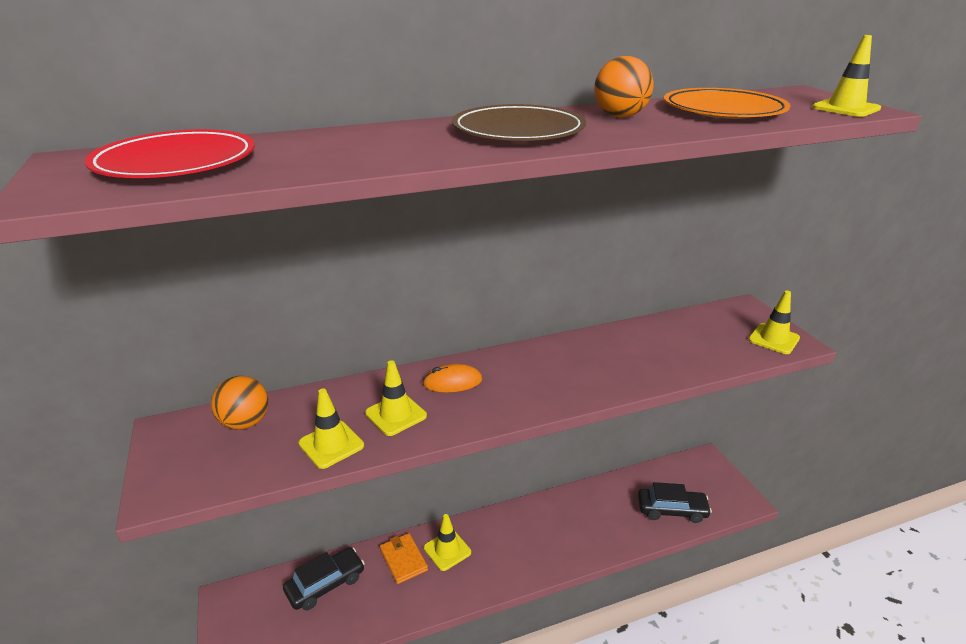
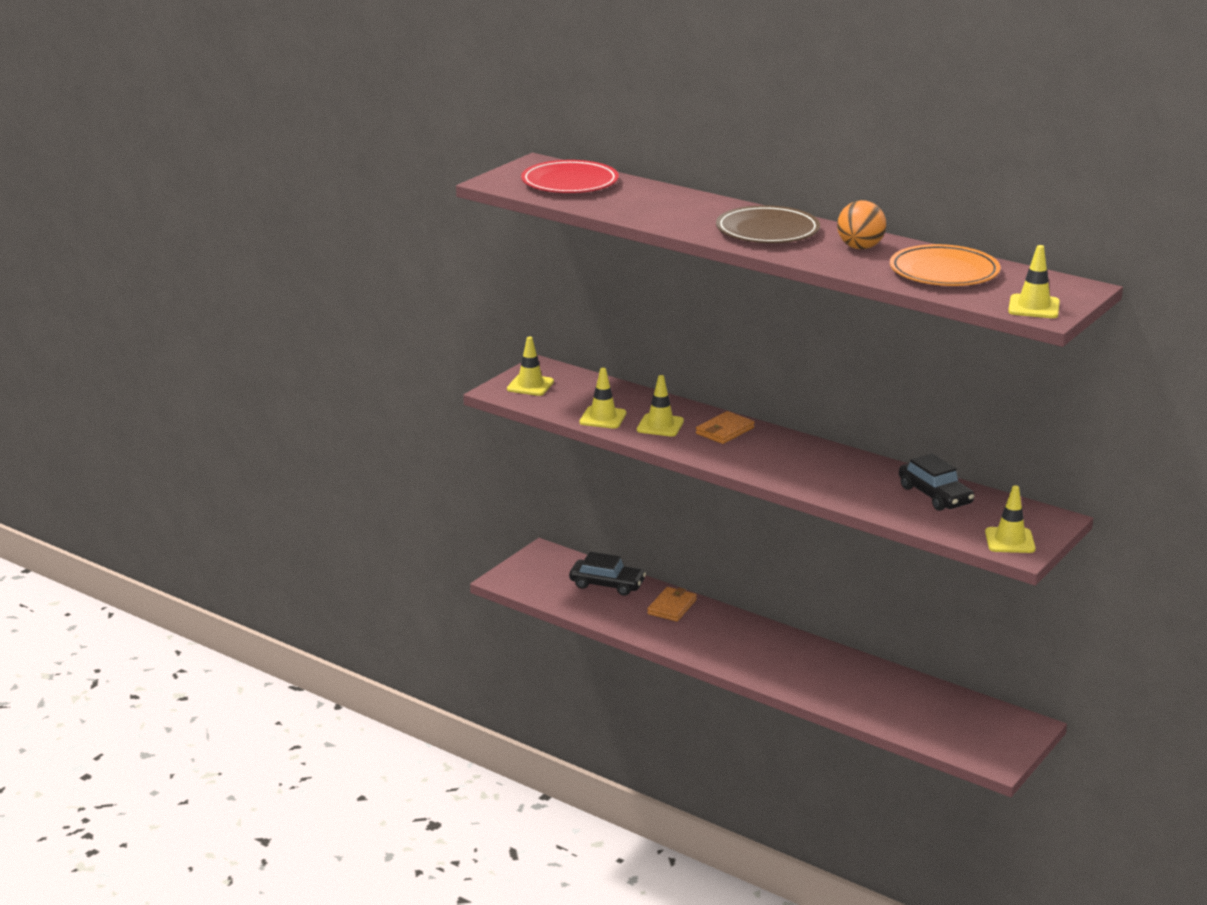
camera: 55 degrees right, 5 degrees down
(245, 423) = (581, 385): orange ball -> none
(447, 550) = (708, 622): yellow traffic cone -> yellow traffic cone (530, 385)
(452, 382) = (724, 431): orange mouse -> orange wallet
(671, 510) = (919, 721): black car -> black car (935, 495)

